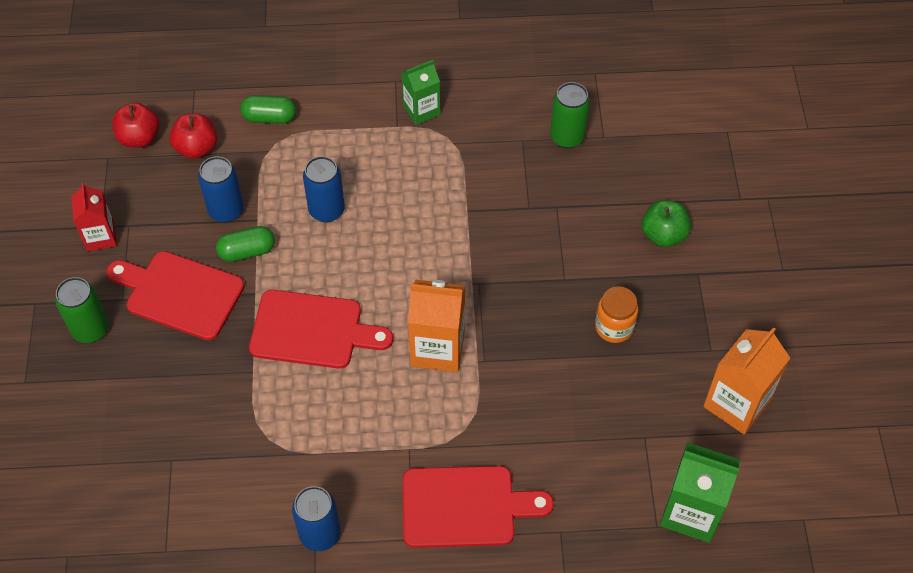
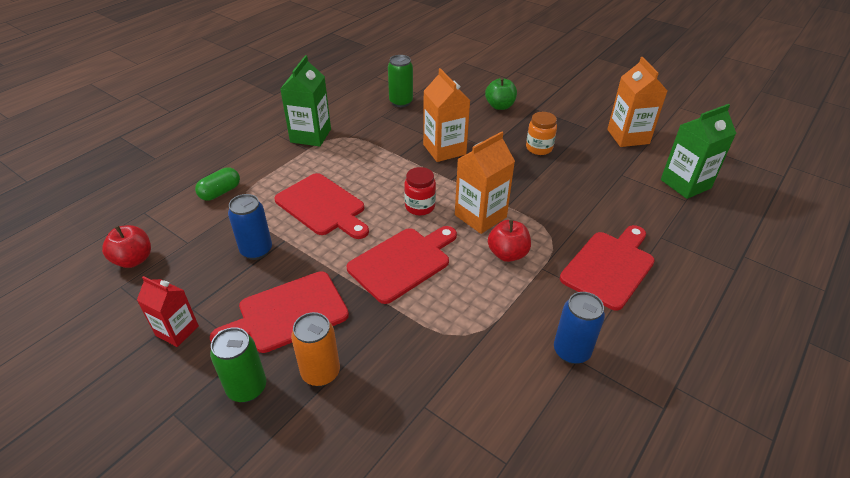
camera: 50 degrees left, 15 degrees down
(143, 365) = (320, 373): none -> orange can
(196, 148) = (188, 236): red apple -> red apple (507, 254)
(247, 251) = (302, 258): green capsule -> none
(326, 210) = (322, 206): blue can -> red cutting board
(402, 287) = (420, 207): none -> red jar
(421, 110) = (310, 135): green carton -> green carton, size x1.54
(518, 241) = (444, 149): none -> orange carton

